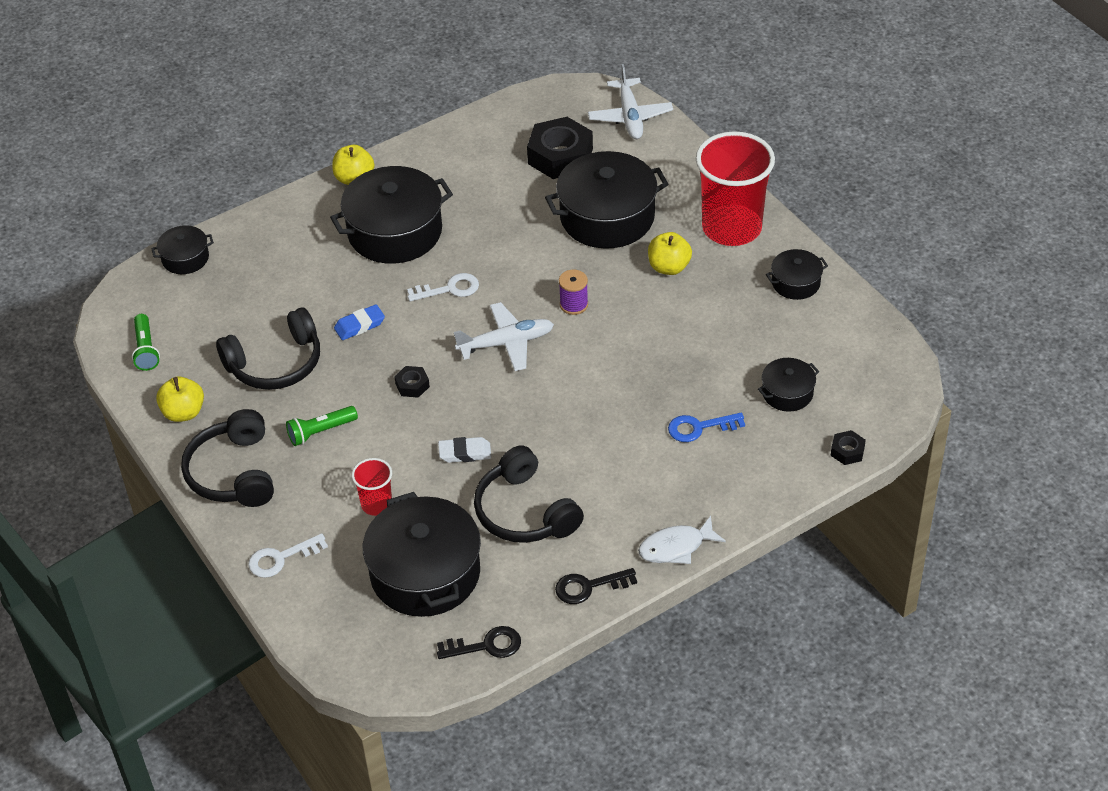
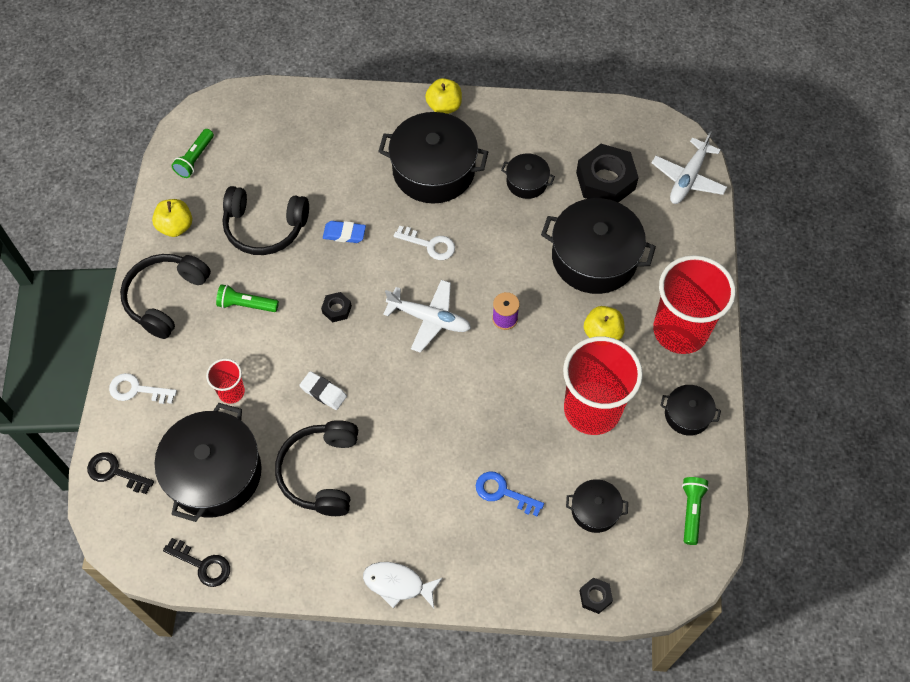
camera: 35 degrees right, 15 degrees up
(185, 258) = (280, 101): black pot -> black pot (526, 182)
(588, 587) = (310, 570): black key -> black key (115, 472)
(714, 325) = (592, 409): none -> red cup
(864, 346) = (691, 511): none -> green flashlight

